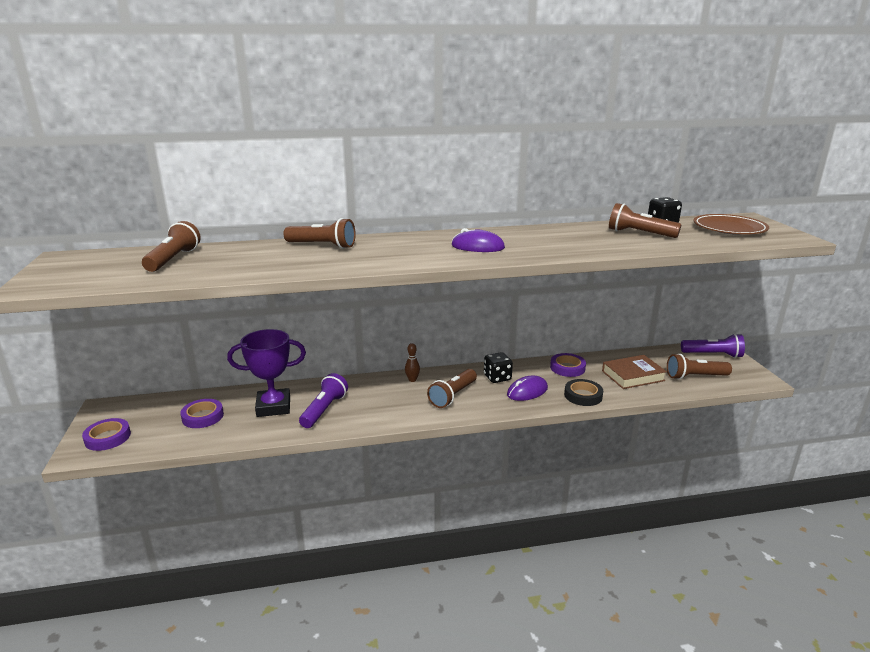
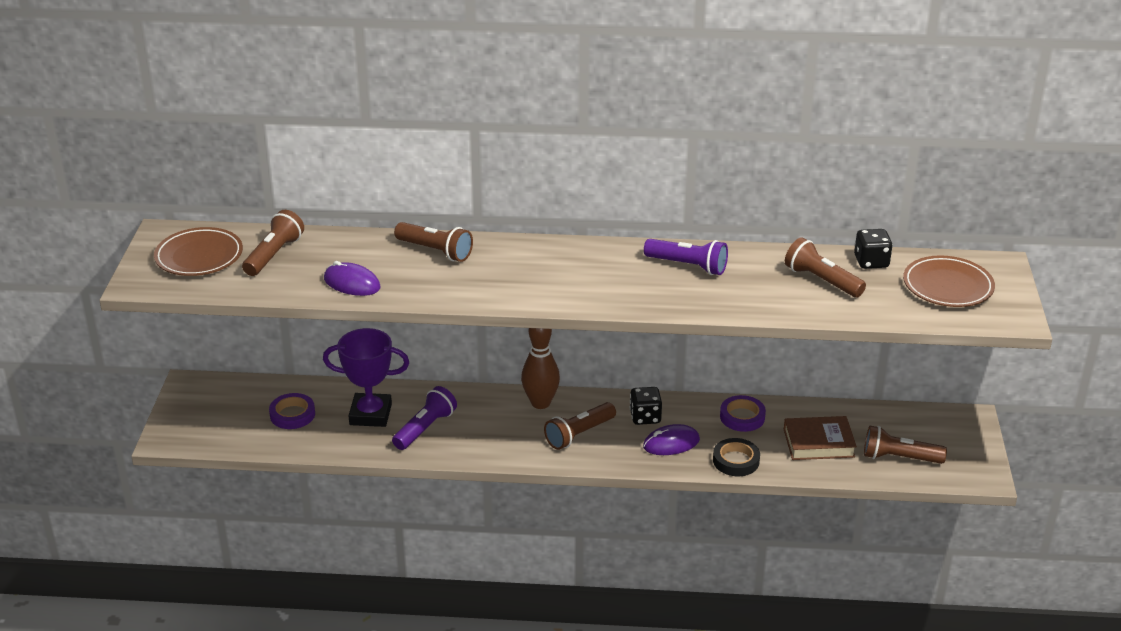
camera: 15 degrees right, 10 degrees up
(98, 266) = (199, 256): none -> brown plate
(107, 438) = (194, 425): purple tape -> none
(412, 380) = (540, 403): brown bowling pin -> brown bowling pin, size x2.04
(477, 247) = (608, 279): purple mouse -> purple mouse (352, 283)
(713, 355) = (952, 428): purple flashlight -> purple flashlight (688, 266)

